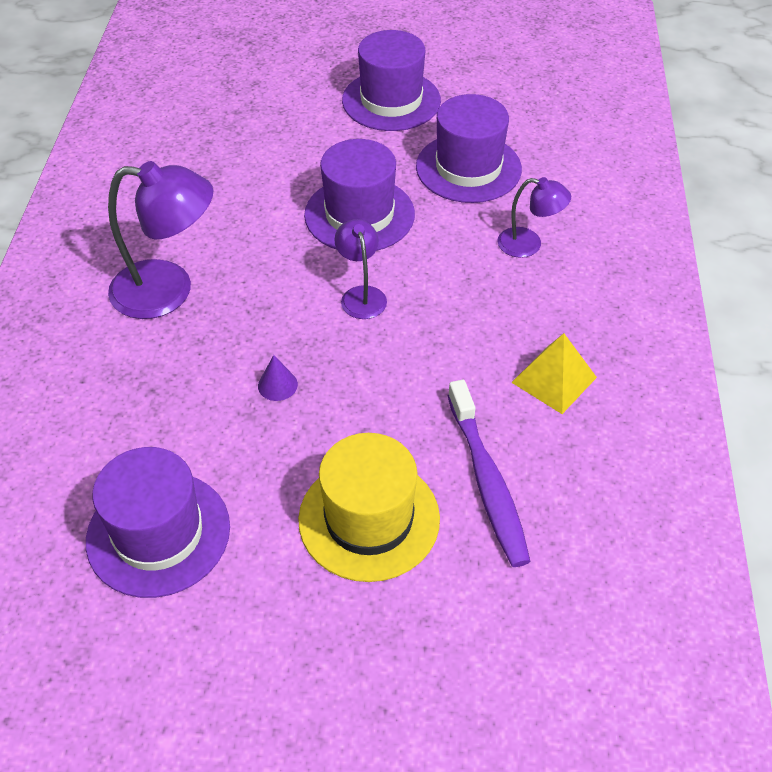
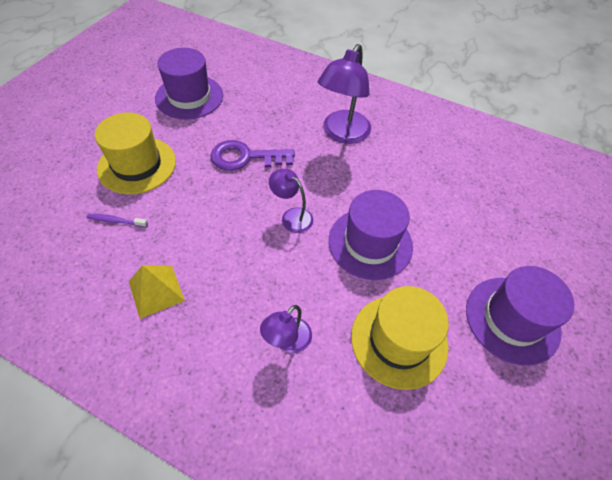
camera: 110 degrees right, 5 degrees up
(277, 385) = (245, 157): purple cone -> purple key
(361, 295) = (291, 216): purple lamp -> purple lamp turned 150 degrees counterclockwise
(468, 168) = (399, 340): purple hat -> yellow hat
(487, 482) = (116, 221): purple toothbrush -> purple toothbrush, size x0.48

